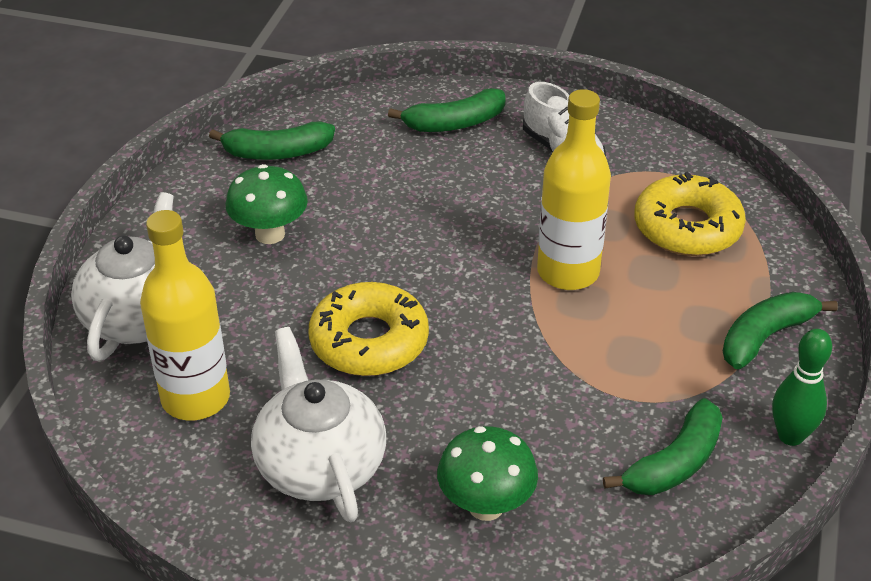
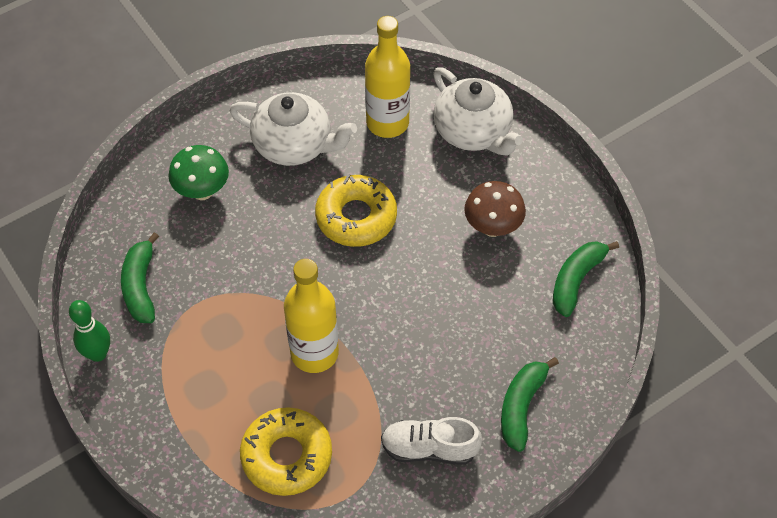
camera: 130 degrees right, 15 degrees up
(270, 234) = (492, 227): green mushroom -> brown mushroom
(765, 337) = (165, 410): green banana -> none

